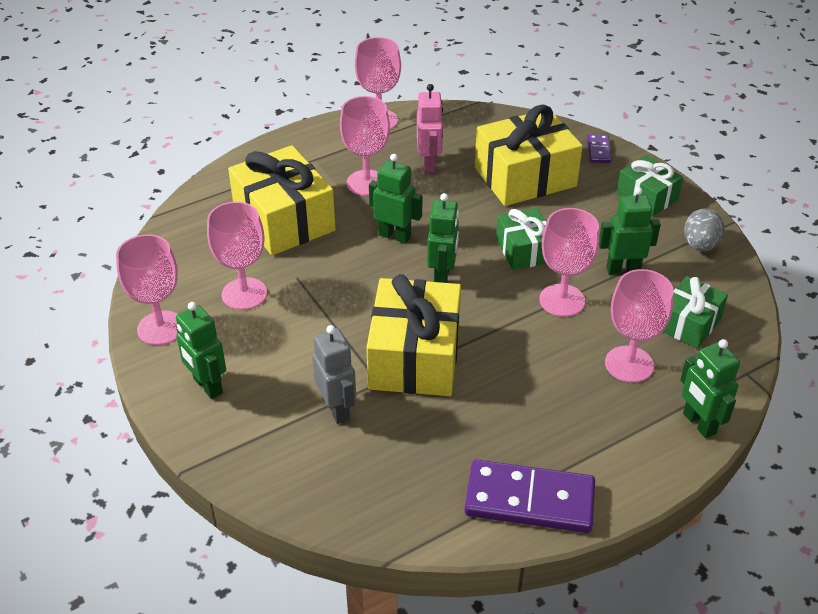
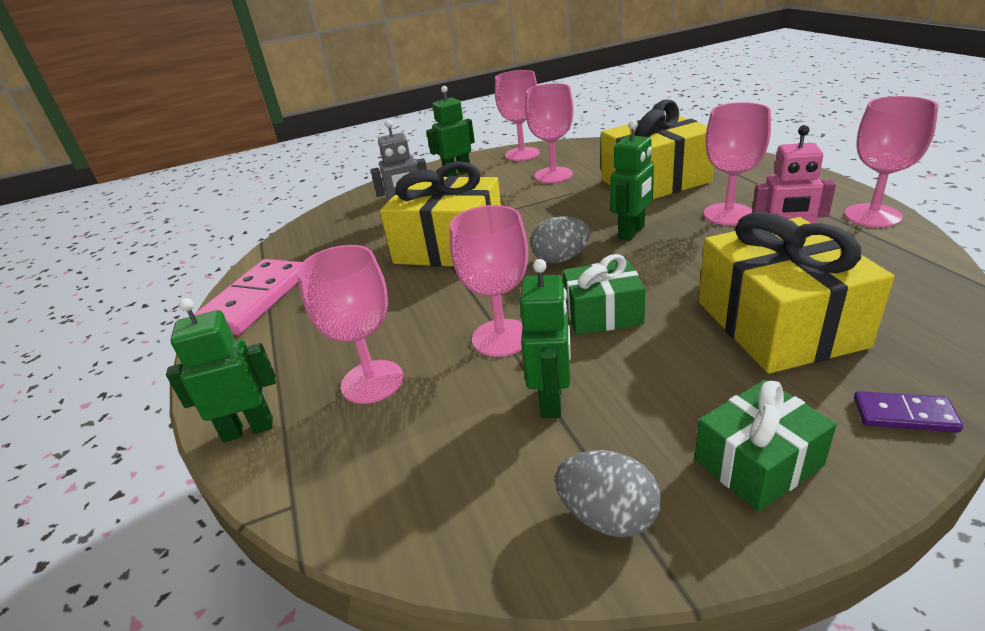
camera: 105 degrees right, 10 degrees down
(442, 276) = (560, 259): green robot -> grey egg
(529, 500) = (255, 300): purple domino -> pink domino
(689, 323) = (417, 456): green gift -> none

